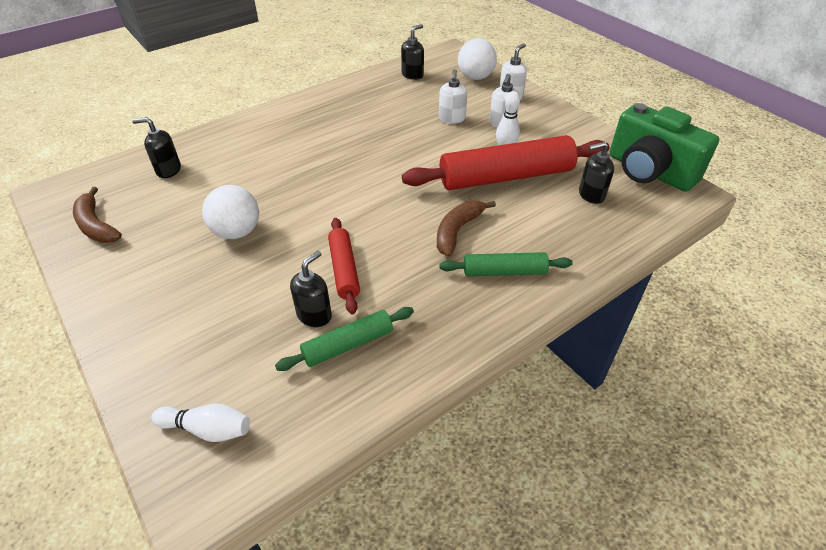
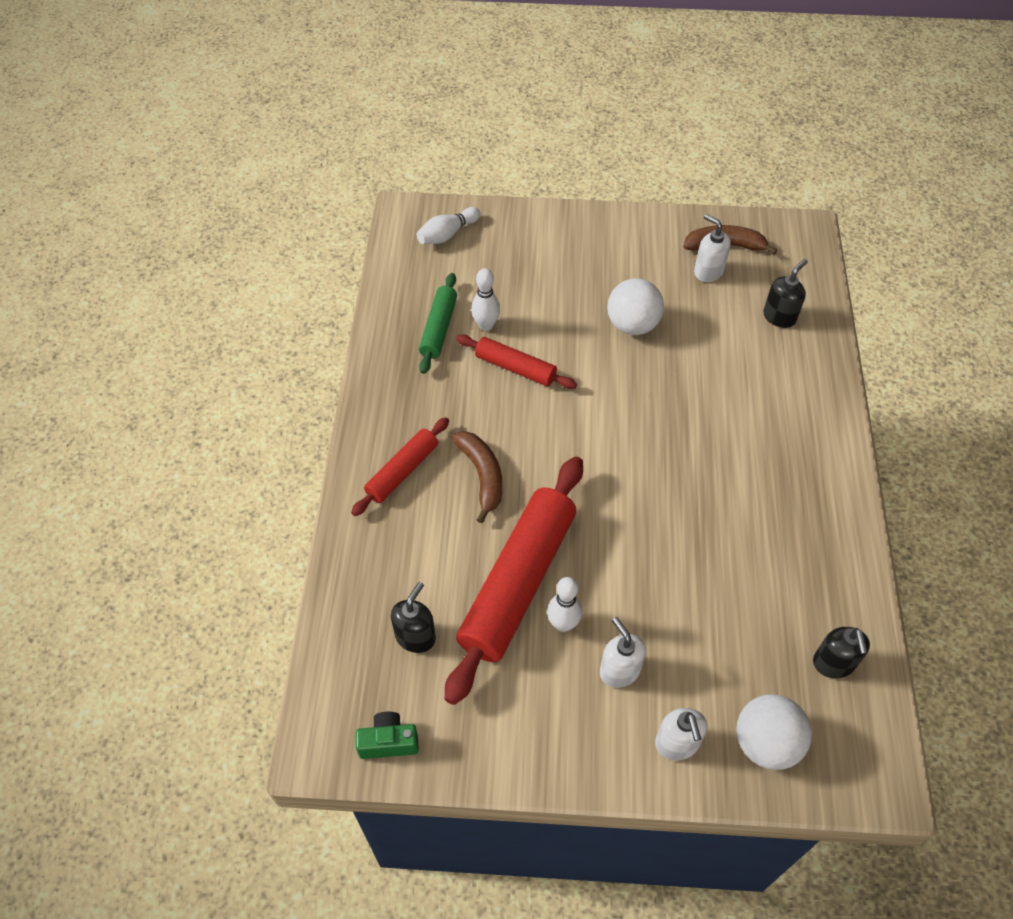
camera: 130 degrees right, 10 degrees up
(314, 315) = (486, 325): black soap dispenser -> white bowling pin
(451, 119) = (677, 622): white soap dispenser -> white soap dispenser (708, 271)
(504, 271) = (402, 471): green rolling pin -> red rolling pin
(649, 171) = (388, 742): green camera -> green camera, size x0.44

